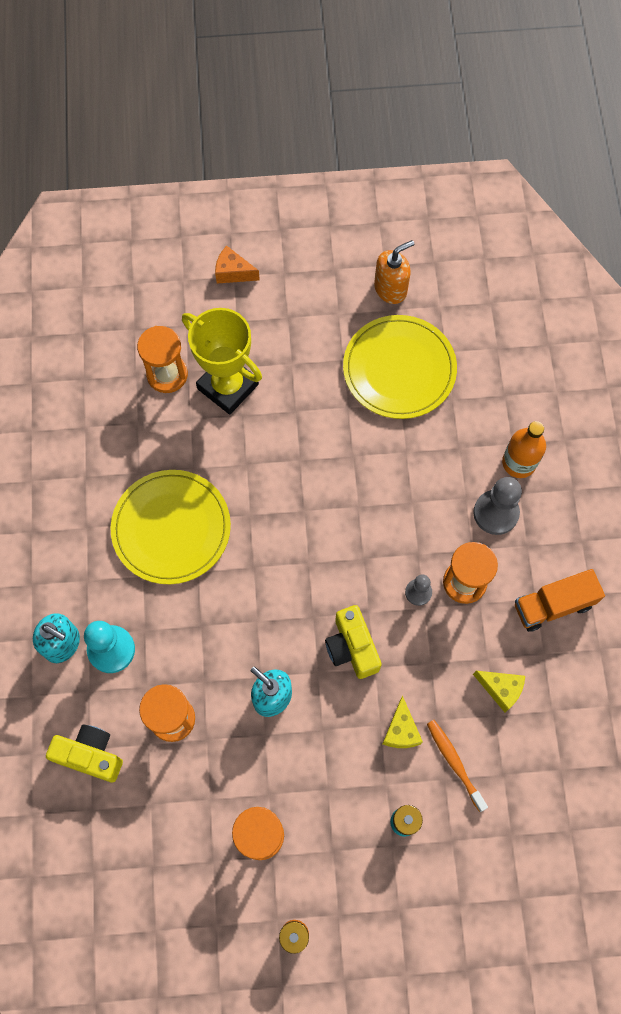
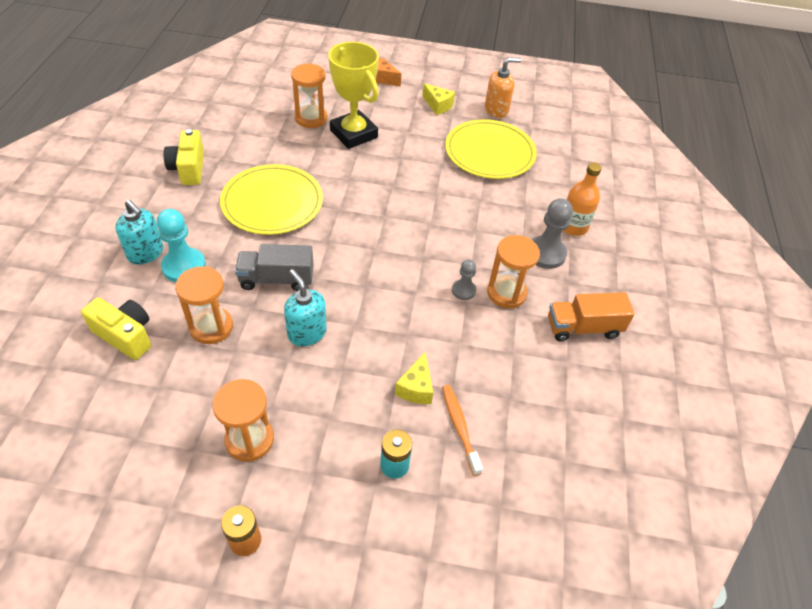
camera: 10 degrees right, 20 degrees down
(216, 637) = (276, 279): none -> grey truck
(352, 647) = (392, 315): yellow camera -> yellow camera (189, 169)
(501, 689) = (520, 379): yellow cheese -> yellow cheese (438, 105)

